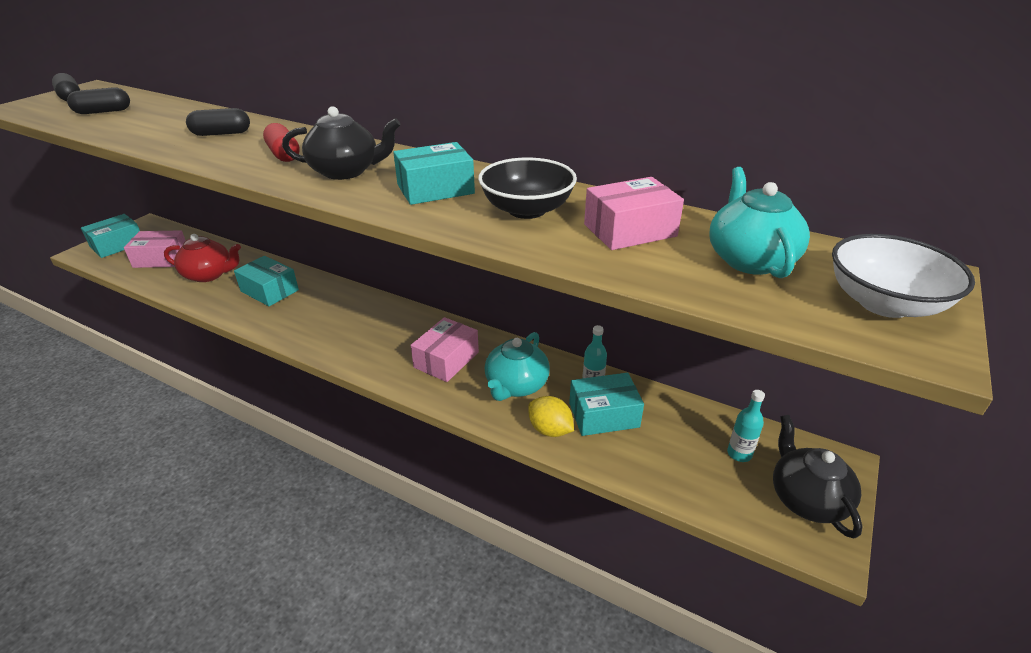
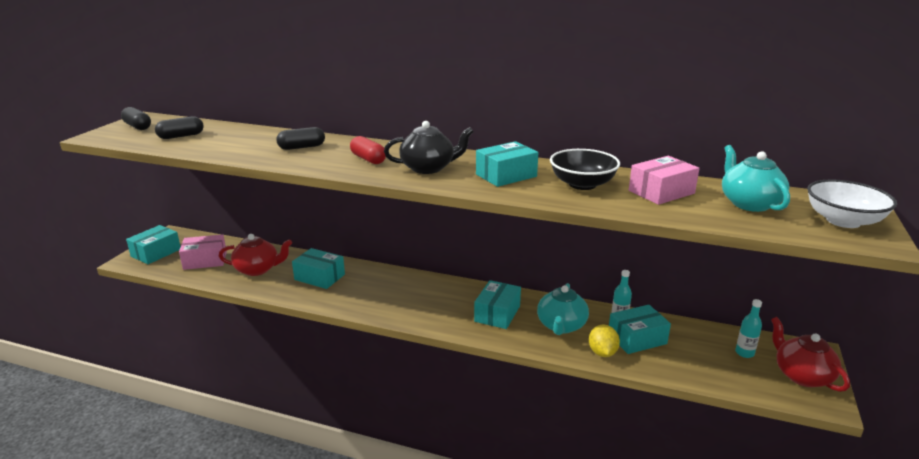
camera: 10 degrees left, 10 degrees down
(446, 360) = (497, 313): pink box -> turquoise box
(550, 430) = (602, 353): yellow lemon -> yellow lemon turned 60 degrees clockwise
(806, 499) = (802, 375): black teapot -> red teapot

